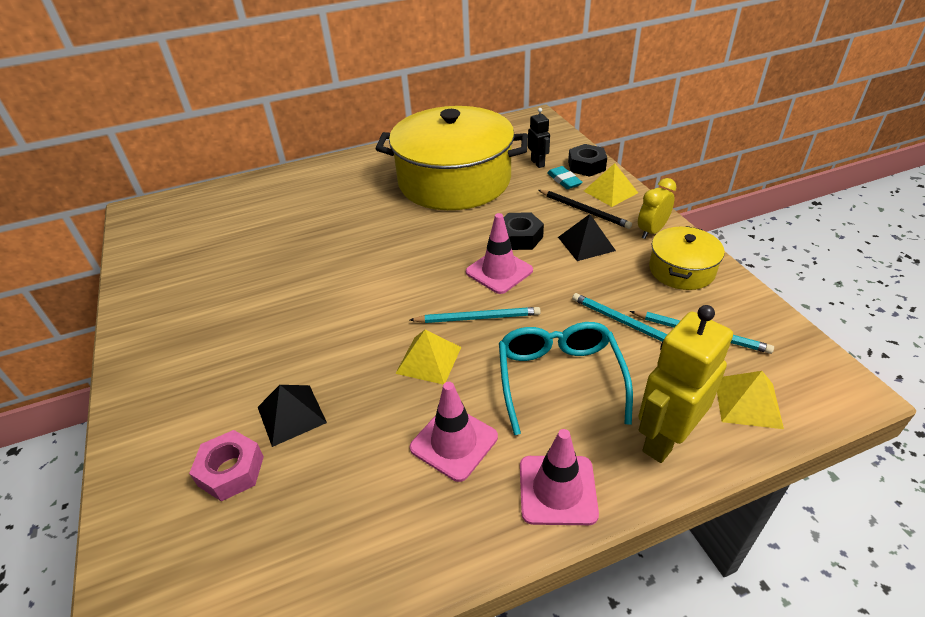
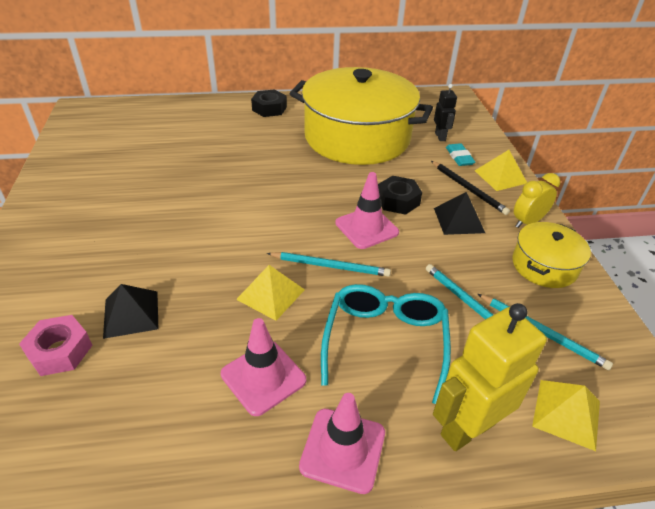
camera: 10 degrees right, 0 degrees up
(586, 166) = (486, 148): black nut -> black nut (269, 108)

